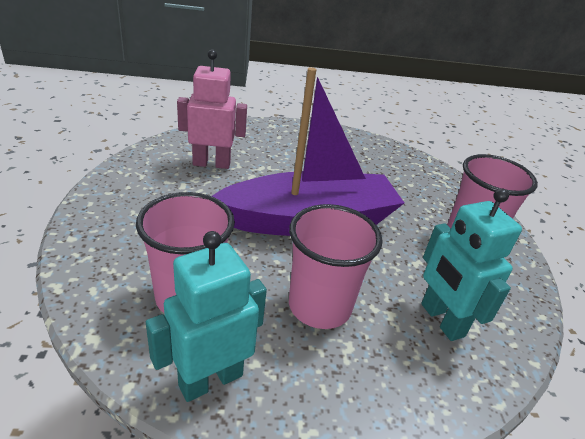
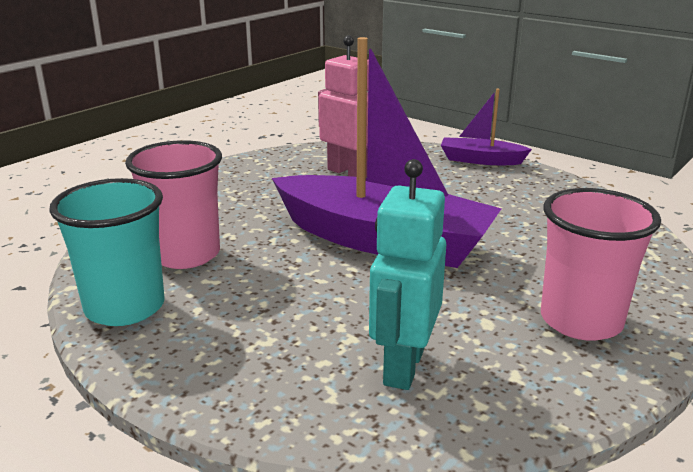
camera: 45 degrees right, 10 degrees down
(210, 379) = (125, 307): turquoise robot -> turquoise cup
(283, 127) = (480, 160): none -> purple boat
(319, 306) = (286, 303): pink cup -> none

